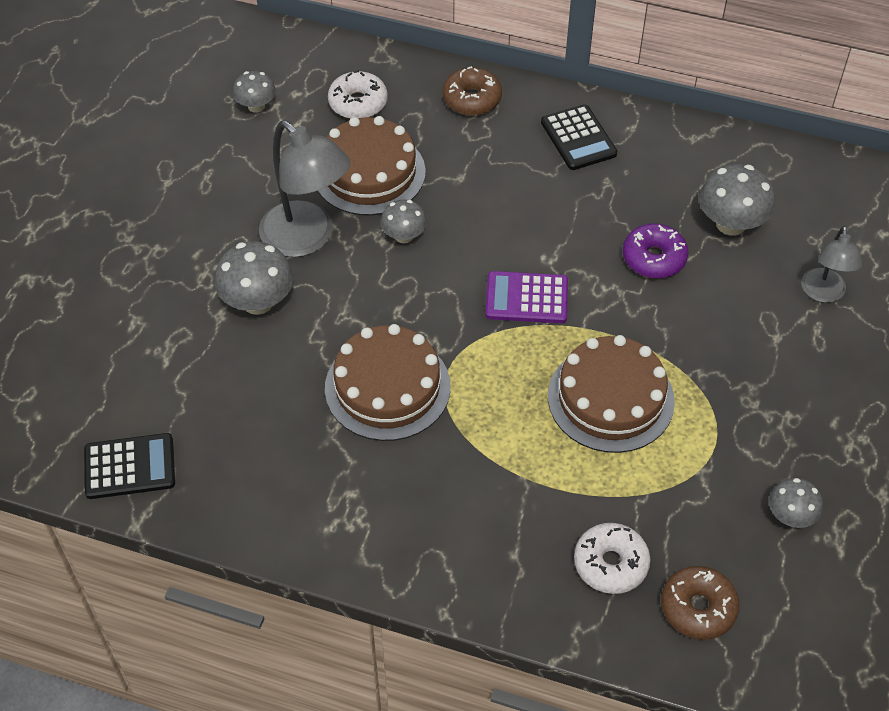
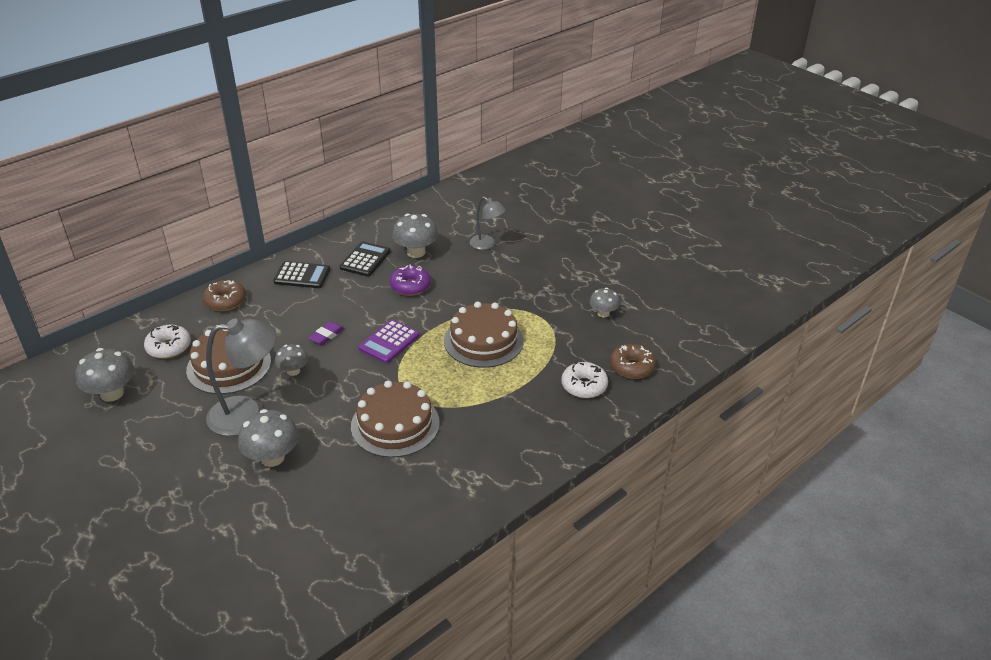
camera: 60 degrees left, 15 degrees down
(130, 467) = (340, 578): black calculator -> black calculator (365, 260)
(256, 106) = (112, 393): grey mushroom -> grey mushroom, size x1.63
(489, 229) = (326, 335): none -> purple eraser

